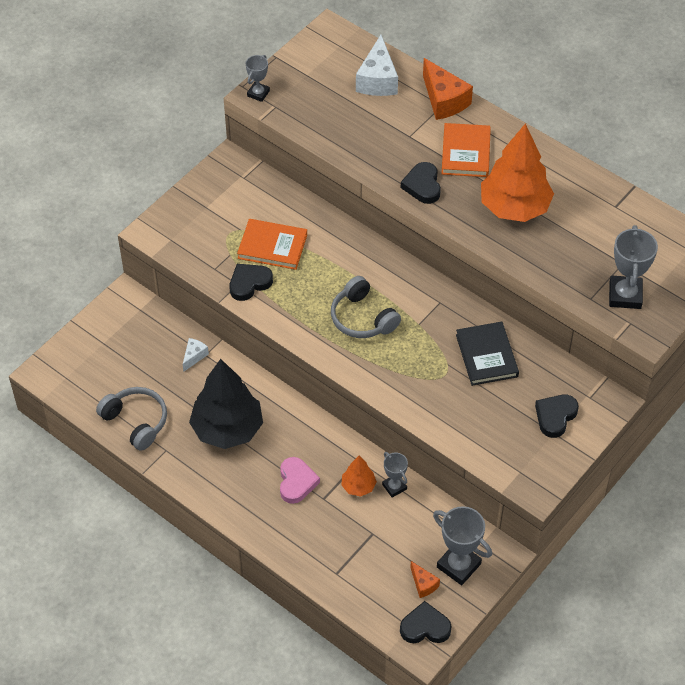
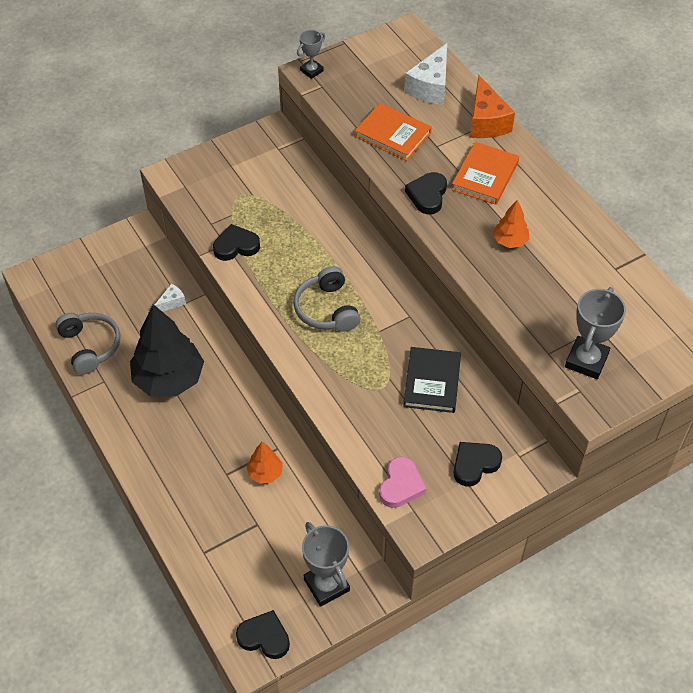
camera: 20 degrees right, 0 degrees up
(272, 246) = (274, 218): orange book -> orange book (393, 135)
(296, 482) = (208, 450): pink heart -> pink heart (401, 485)
(394, 487) = (299, 484): grey trophy -> none
(423, 584) = (283, 592): orange cheese -> none
(514, 207) = (510, 241): orange tree -> orange tree, size x0.47

